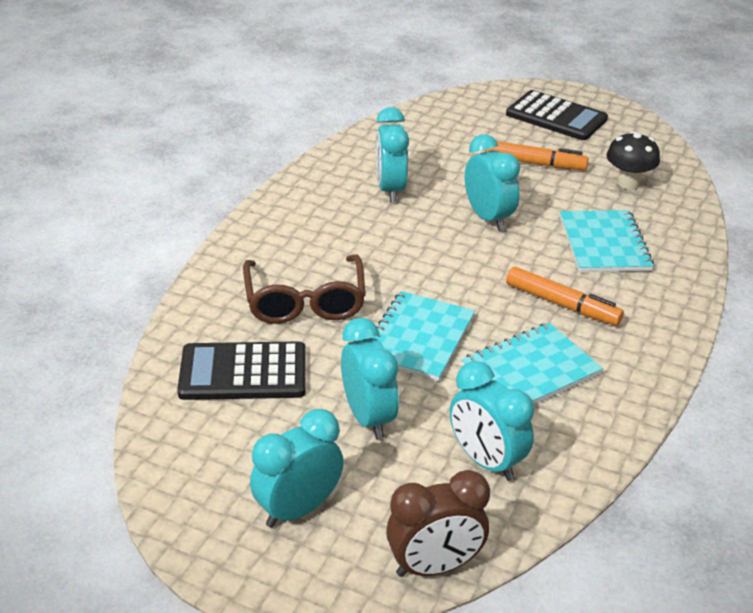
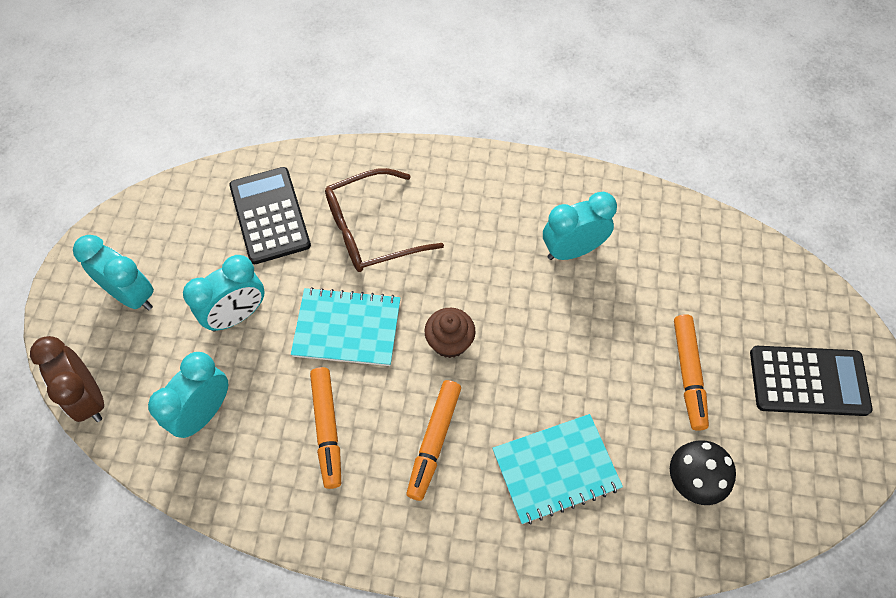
camera: 75 degrees right, 25 degrees up
(459, 276) = (449, 342): none -> brown cupcake
(488, 218) = (558, 348): turquoise clock -> none
(530, 370) = (327, 428): turquoise notebook -> orange marker
(556, 117) = (808, 381): black calculator -> black calculator turned 105 degrees counterclockwise

